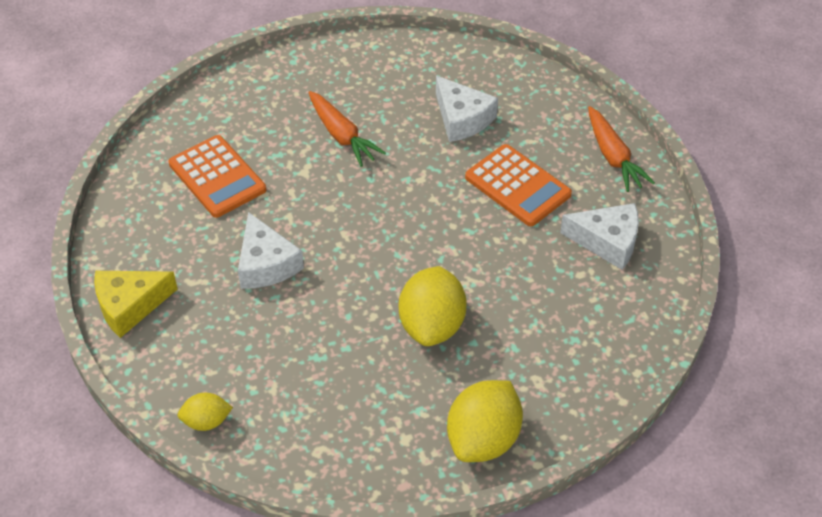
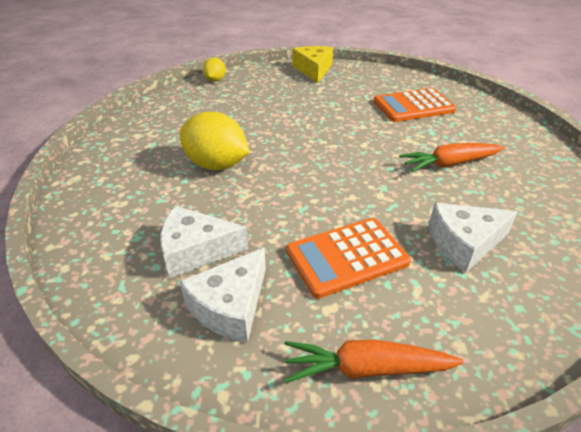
camera: 110 degrees right, 10 degrees down
(266, 264) = (320, 111): white cheese -> white cheese (196, 250)
(483, 439) = (101, 164): yellow lemon -> none

